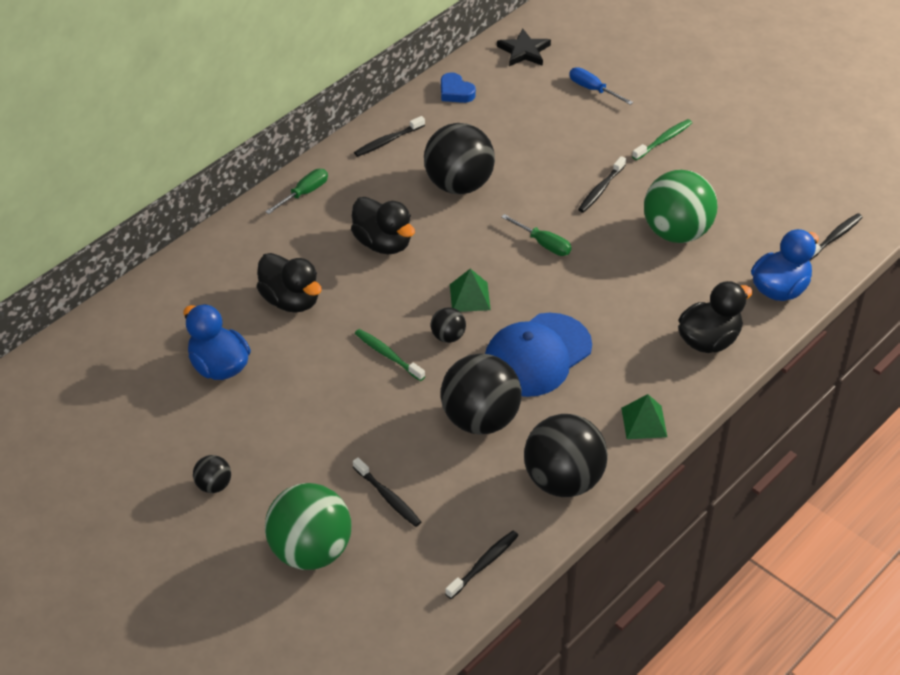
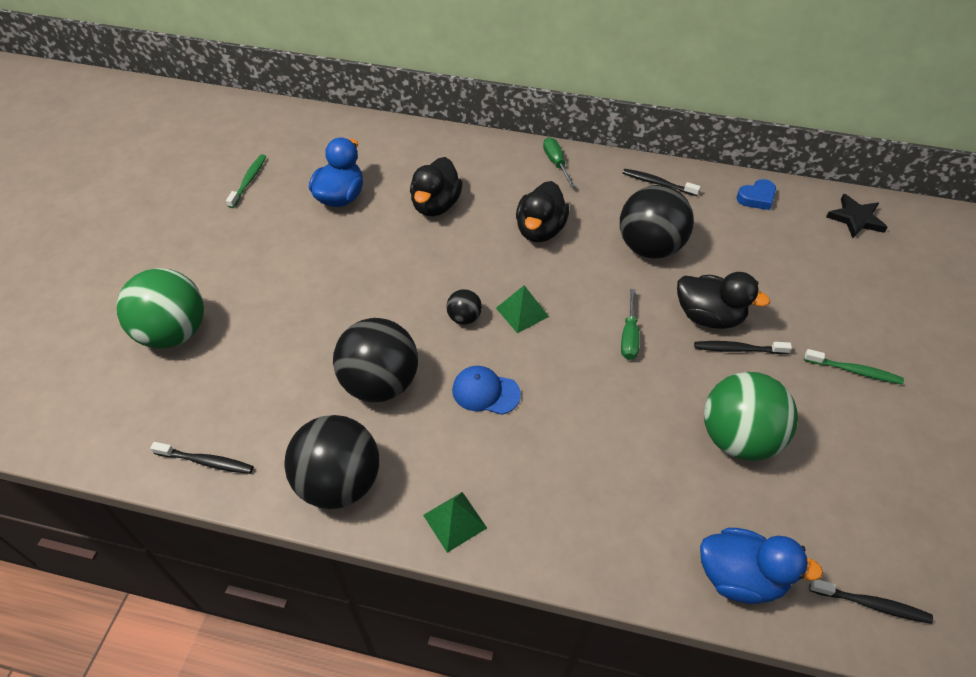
camera: 60 degrees right, 5 degrees up
(213, 485) = (218, 246): black ball -> none
(304, 193) = (556, 163): green screwdriver -> green screwdriver turned 120 degrees counterclockwise
(387, 355) = (416, 287): green toothbrush -> green toothbrush (248, 181)
(388, 497) = (255, 357): black toothbrush -> none
(455, 92) = (756, 198): blue heart -> blue heart turned 135 degrees counterclockwise
(537, 355) = (485, 392): blue cap -> blue cap, size x0.55
(593, 89) = (862, 286): blue screwdriver -> none
(709, 340) = (609, 535): black duck -> black duck (708, 316)

